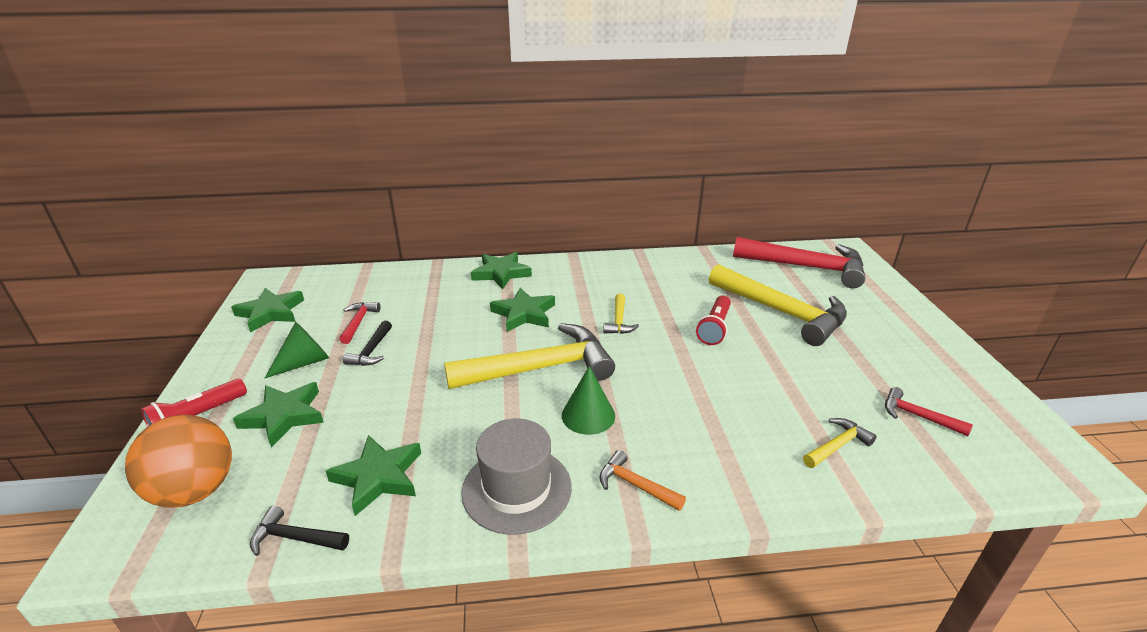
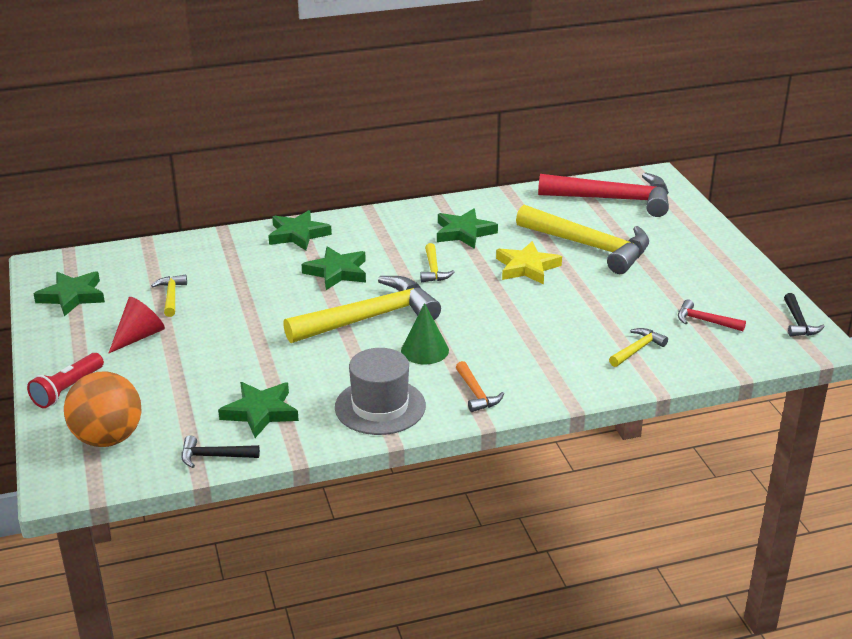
camera: 10 degrees left, 0 degrees up
(284, 416) = (149, 380): green star -> green star (464, 232)
(304, 362) = (139, 336): green cone -> red cone
(358, 322) = (171, 296): red hammer -> yellow hammer
(371, 351) = (199, 320): black hammer -> black hammer (798, 322)
(635, 485) = (476, 393): orange hammer -> orange hammer turned 135 degrees counterclockwise
(714, 328) = (527, 267): red flashlight -> yellow star

